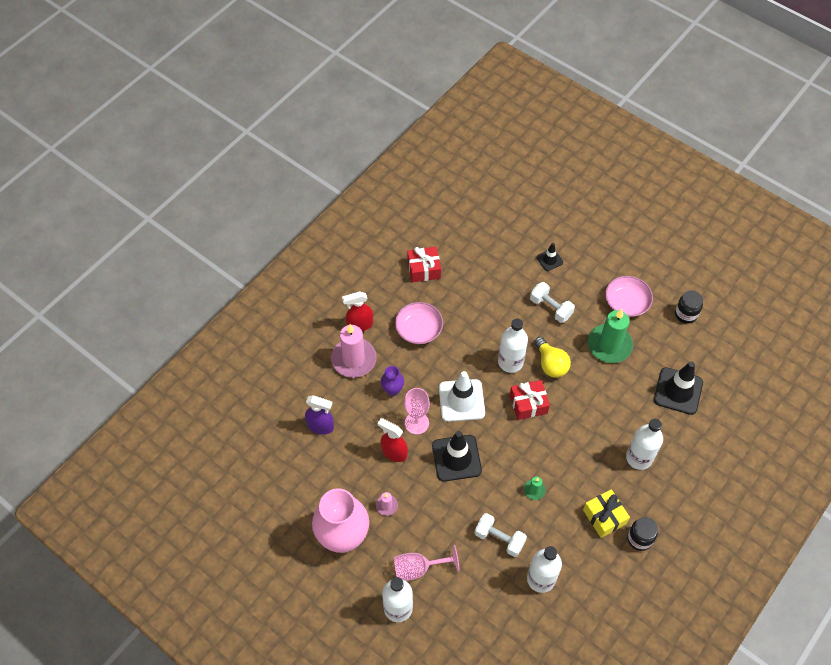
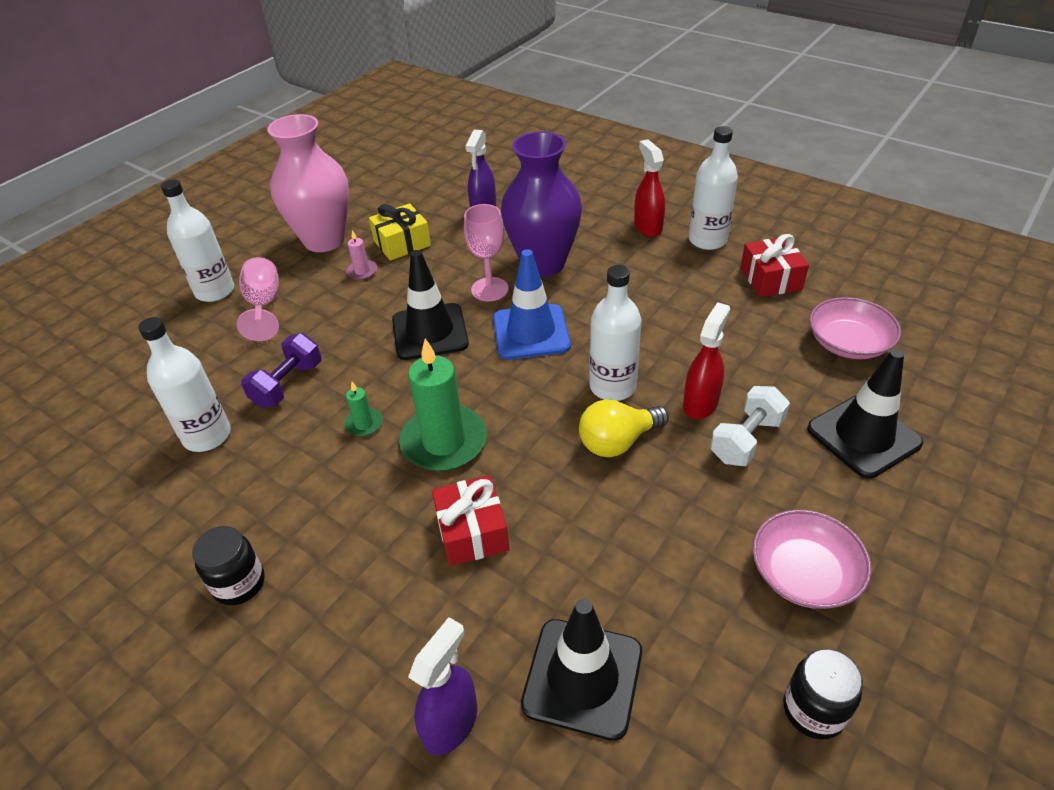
camera: 90 degrees right, 15 degrees down
(353, 359) = (589, 227): pink candle -> none
(392, 390) = (543, 263): purple vase -> purple vase, size x2.19
(394, 452) = (442, 272): red spray bottle -> red spray bottle (700, 403)
(419, 329) = (654, 281): pink bowl -> pink bowl (848, 343)
(461, 400) = (531, 332): white traffic cone -> blue traffic cone
(499, 539) = (287, 384): white dumbbell -> purple dumbbell
(528, 404) = (530, 412): red gift -> red gift (472, 531)
(549, 260) = (863, 436): black traffic cone -> black traffic cone, size x1.91
(604, 517) = (296, 525): yellow gift -> yellow gift (402, 243)
(609, 345) = (681, 538): green candle -> green candle (444, 442)
(639, 458) = (414, 588): white bottle -> white bottle (707, 240)
(700, 440) = (451, 723): none -> purple spray bottle

